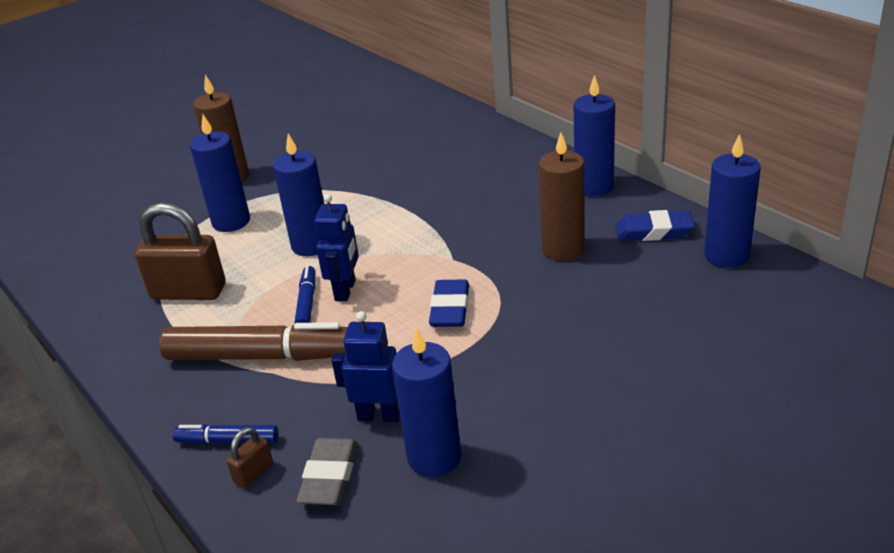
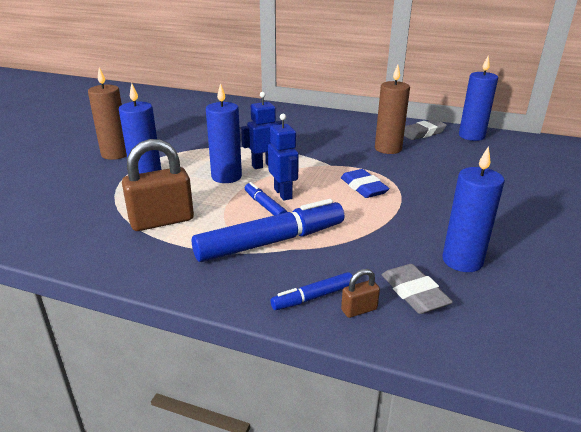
camera: 35 degrees left, 5 degrees down
(253, 473) = (359, 310): brown padlock -> brown padlock turned 60 degrees clockwise
(261, 356) = (271, 242): brown marker -> blue marker
(379, 415) = (398, 250): blue robot -> blue robot (264, 165)
(593, 186) = (365, 121): blue candle -> none
(654, 231) = (423, 133): blue eraser -> grey eraser

